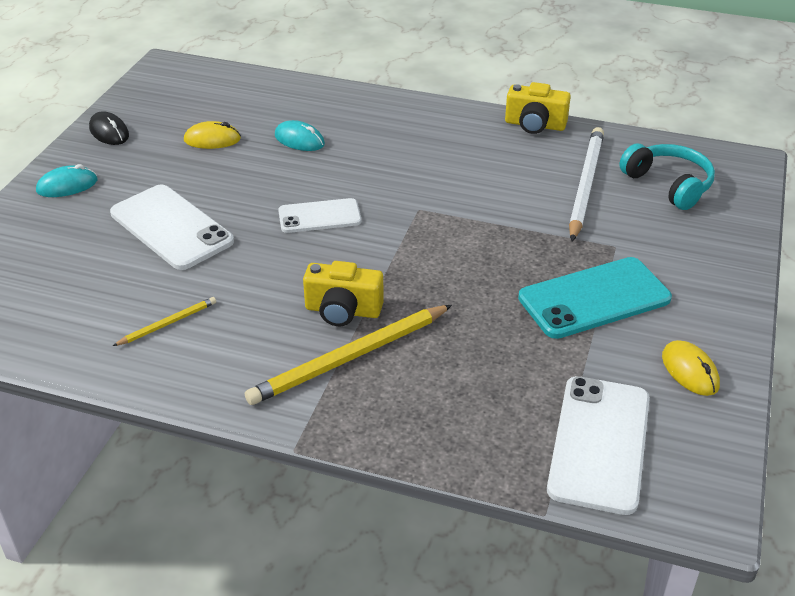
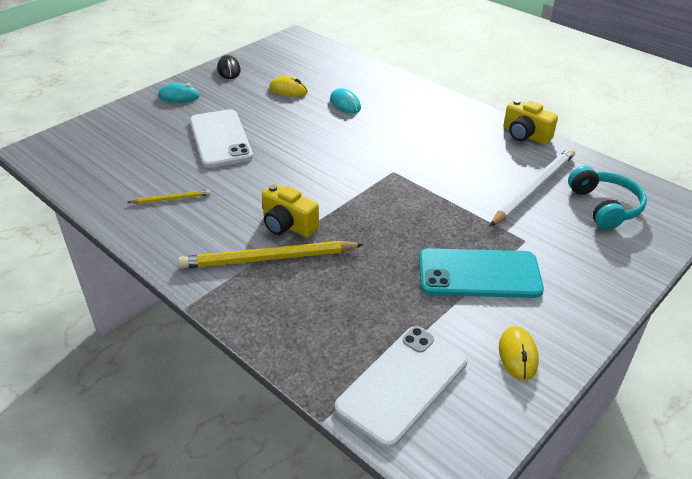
camera: 25 degrees right, 0 degrees up
(319, 216) = (320, 157): white phone -> none

